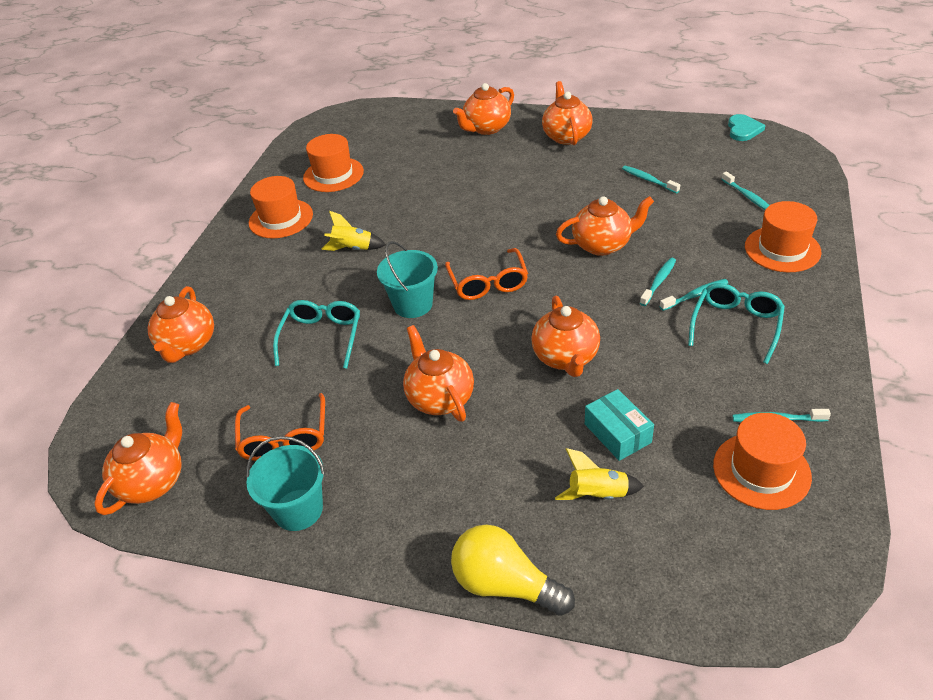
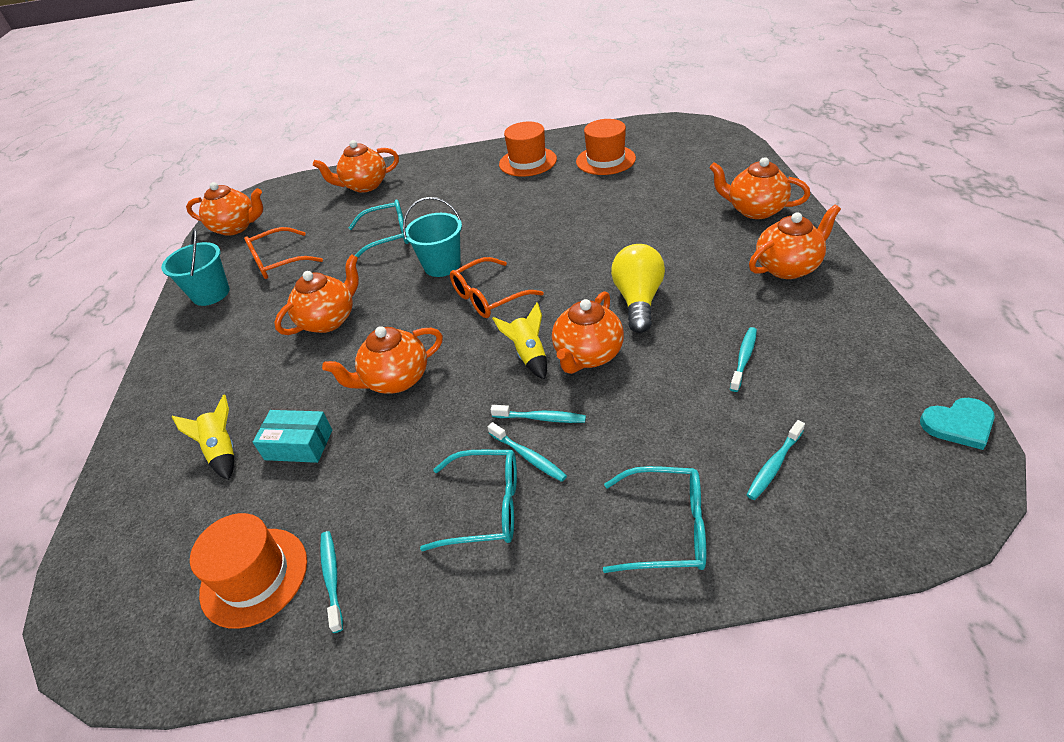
camera: 70 degrees right, 0 degrees up
(353, 249) = (504, 209): yellow rocket -> yellow rocket (529, 355)
(505, 584) = (133, 420): yellow light bulb -> yellow light bulb (638, 300)
(603, 245) = (588, 355): orange teapot -> orange teapot turned 60 degrees clockwise
(617, 433) = (298, 445): turquoise box -> turquoise box turned 60 degrees clockwise
(782, 249) = (666, 528): orange hat -> turquoise glasses

